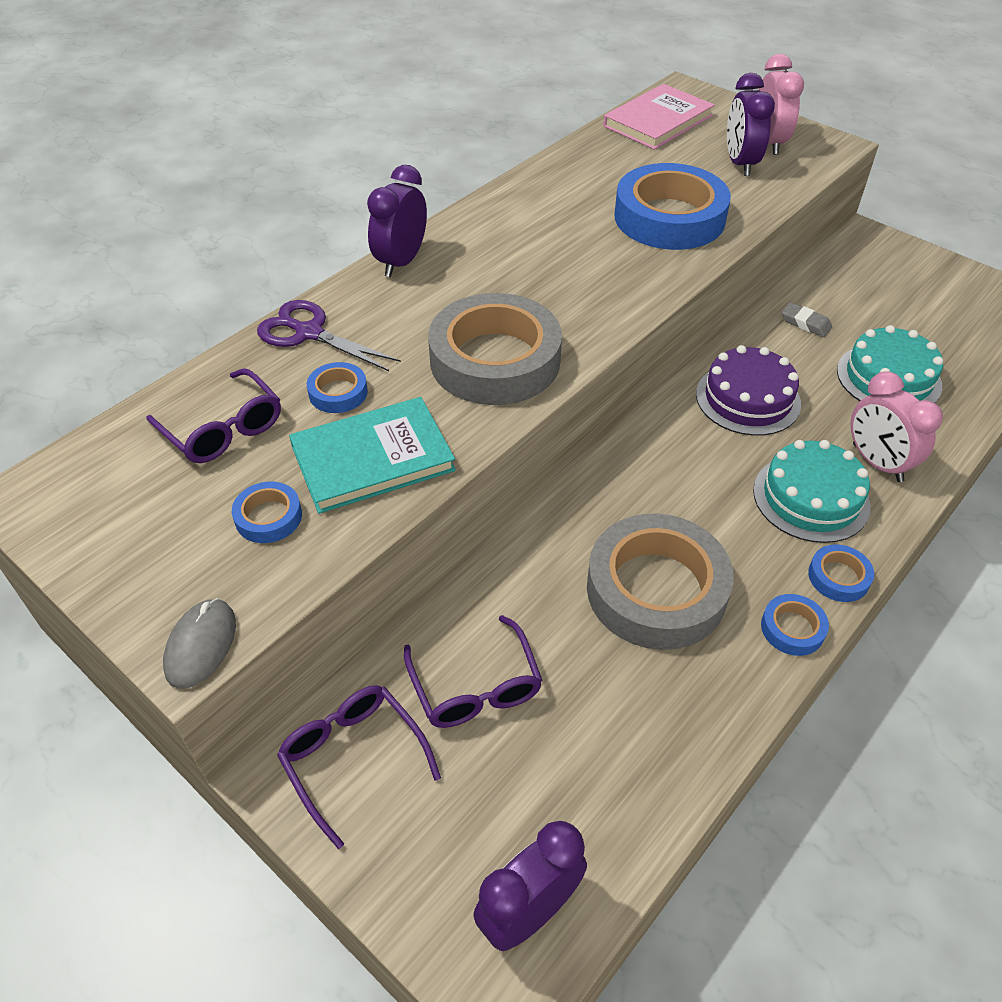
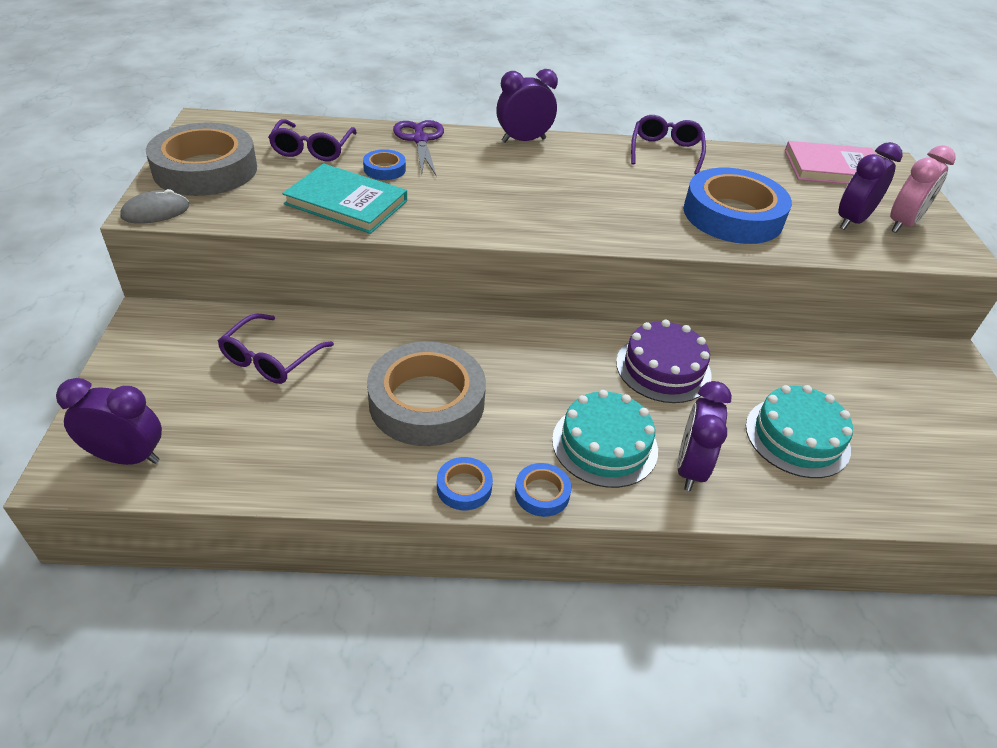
camera: 45 degrees right, 5 degrees down
(268, 517) = (264, 191): blue tape -> none
(353, 758) = (179, 337): purple glasses -> purple glasses (665, 151)
(495, 360) = (484, 207): grey tape -> grey tape (205, 169)
(805, 323) = (789, 364): grey eraser -> none
(877, 463) = (690, 468): pink clock -> purple clock

